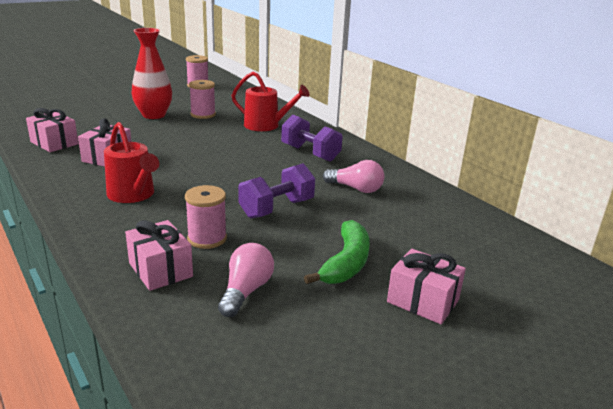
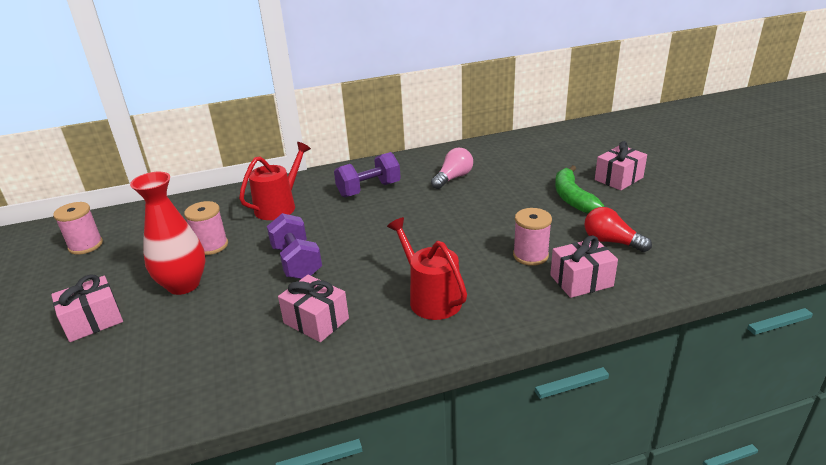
camera: 70 degrees left, 5 degrees up
(54, 143) = (237, 374): pink gift -> pink gift (93, 321)
(133, 195) = (431, 298): red watering can -> red watering can turned 105 degrees counterclockwise
(246, 291) = (611, 241): pink light bulb -> red light bulb
(277, 208) = (481, 217): purple dumbbell -> purple dumbbell (297, 262)
(346, 263) = (572, 198): green banana -> green banana turned 135 degrees counterclockwise

